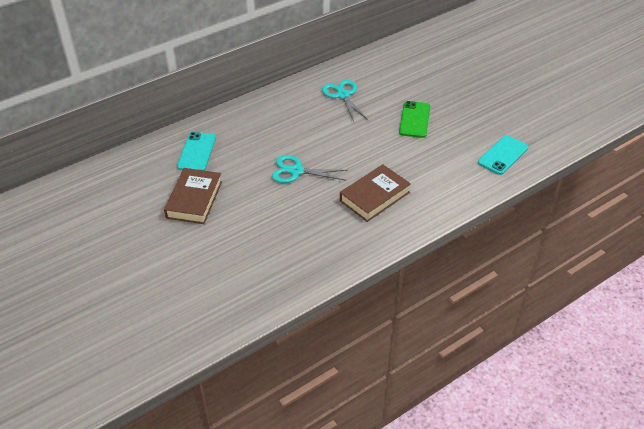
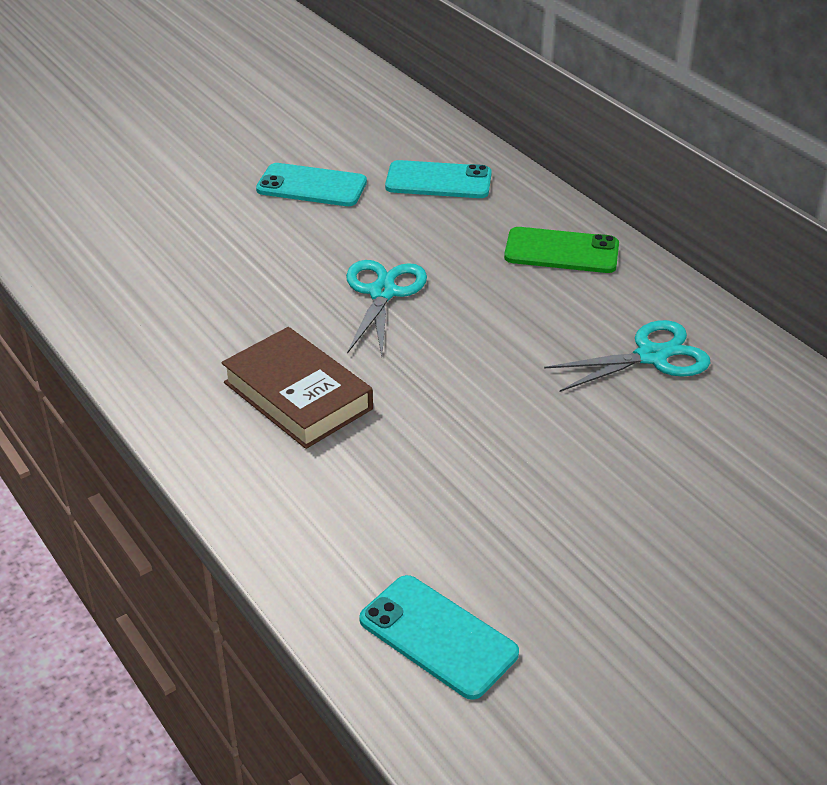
camera: 90 degrees right, 5 degrees down
(194, 199) = (311, 186): brown book -> turquoise phone
(414, 120) = (573, 472): green phone -> green phone (561, 251)

